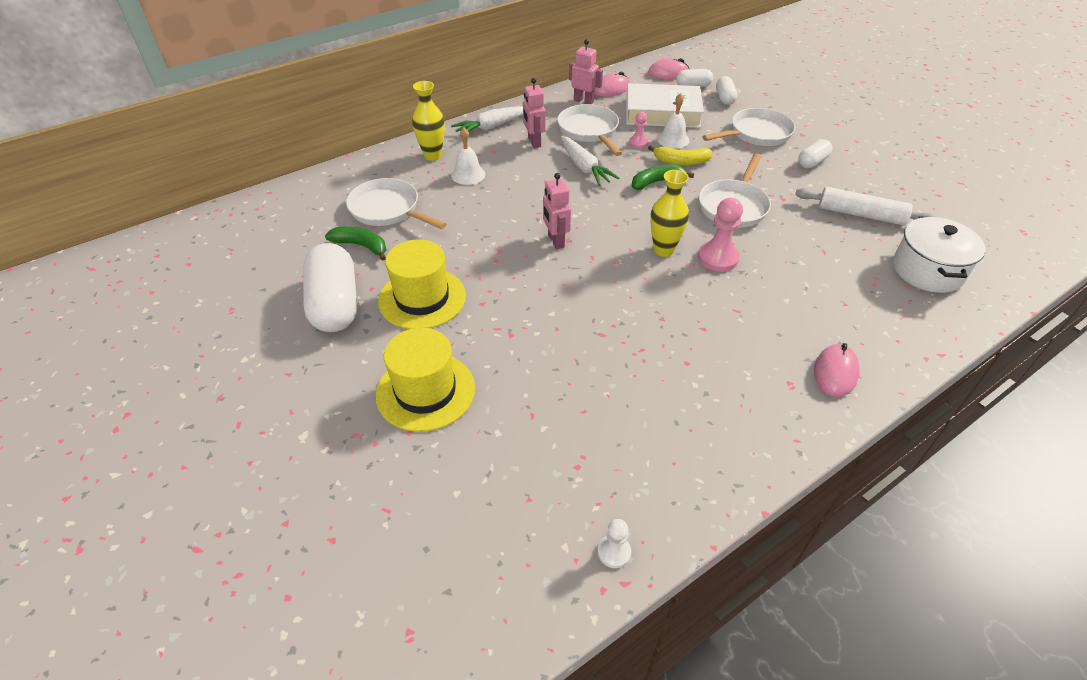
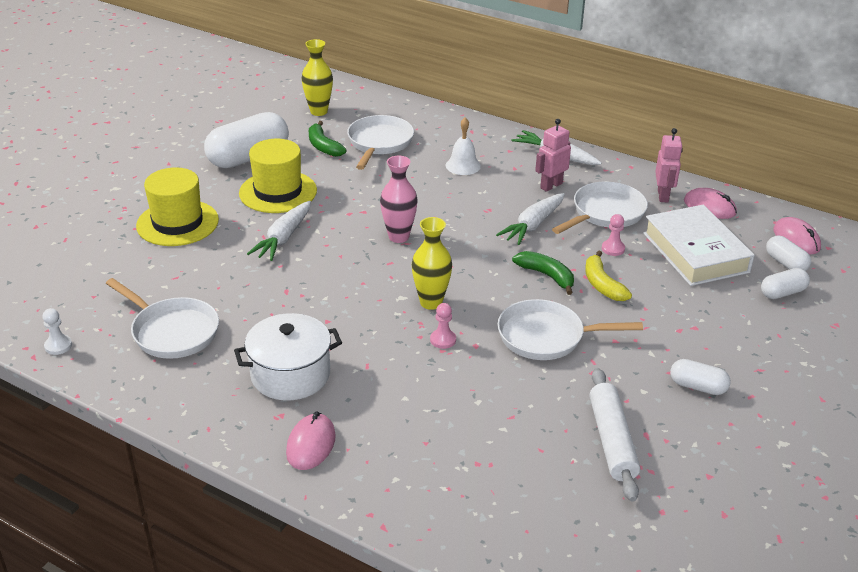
camera: 65 degrees right, 10 degrees down
(361, 246) = (323, 146): green banana -> green banana turned 150 degrees clockwise
(432, 155) = (477, 140): yellow vase -> yellow vase (319, 111)
(510, 314) = (284, 238): none -> white carrot
(555, 241) = (398, 237): pink robot -> pink vase
(673, 139) = (643, 271): white bell -> none
(718, 258) = (443, 340): pink pawn -> pink pawn, size x0.57
(757, 133) = (721, 331): white pan -> white pan (172, 331)
(835, 372) = (311, 444): pink mouse -> pink mouse turned 75 degrees counterclockwise
(927, 270) = (535, 509): white pot -> white pot (290, 374)

